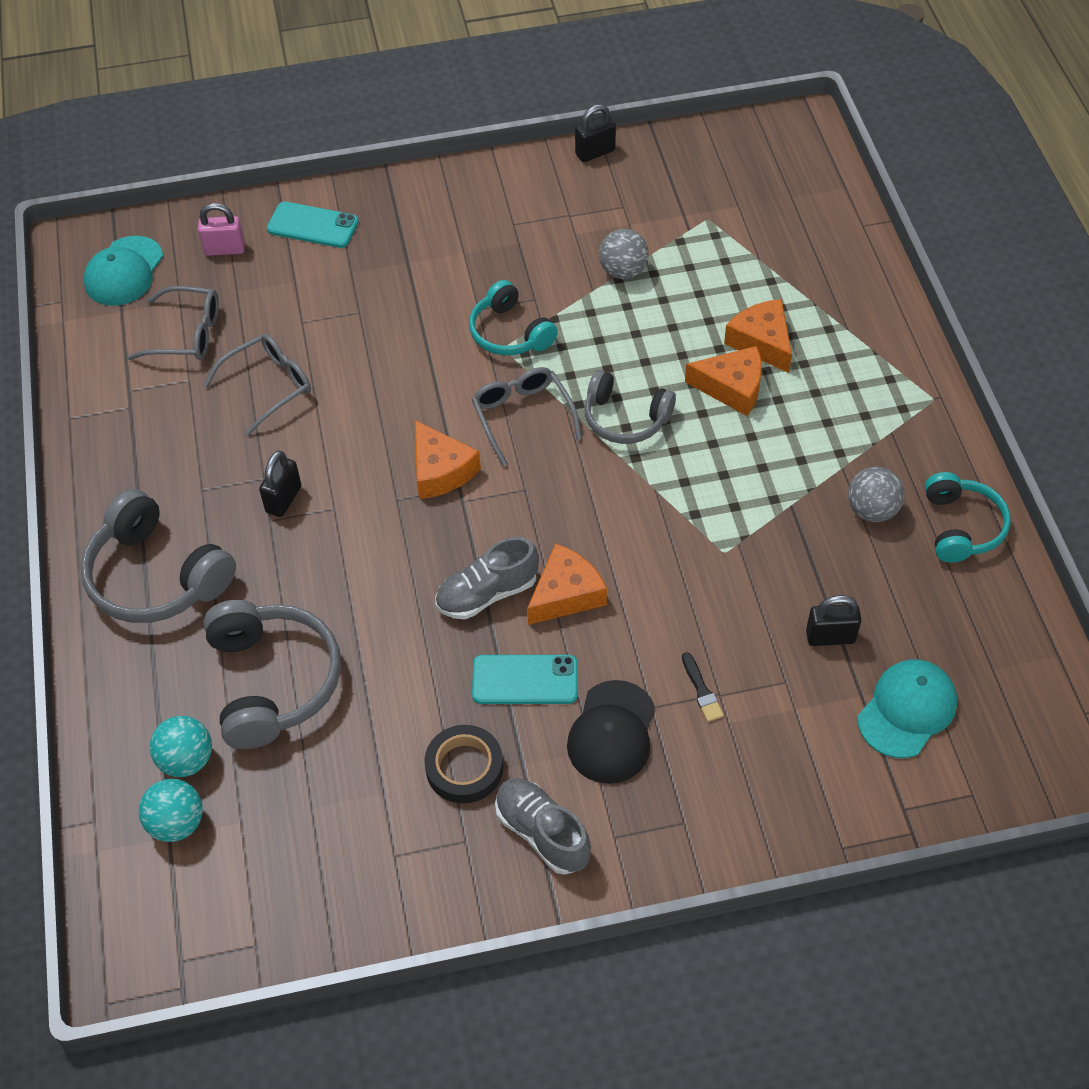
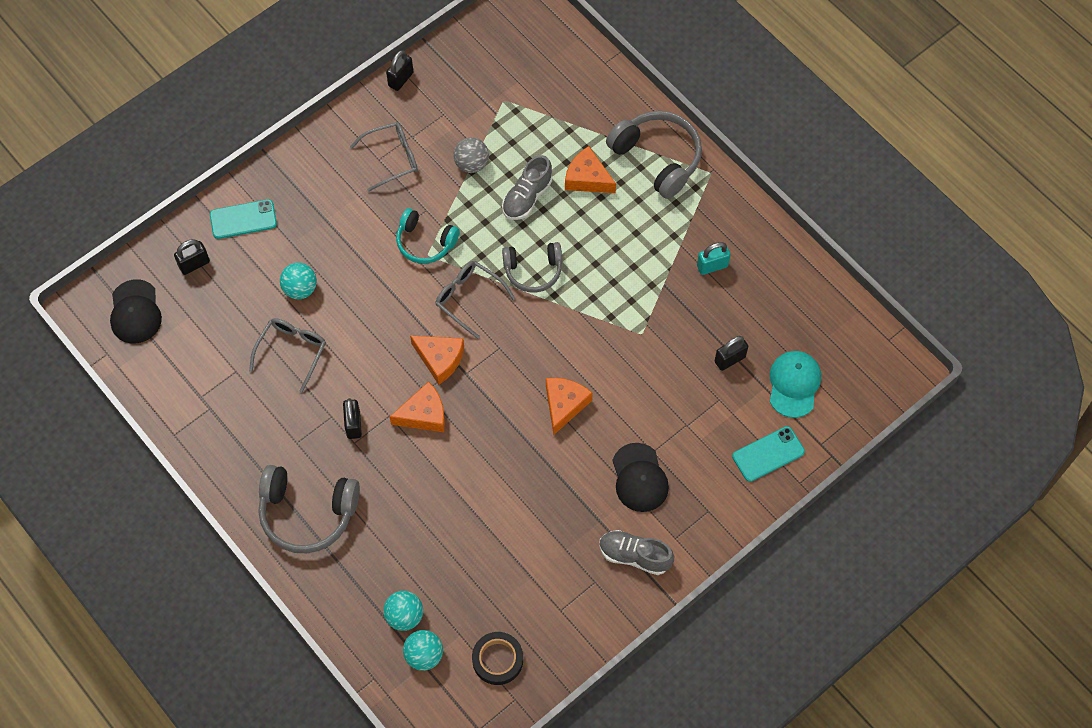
camera: 30 degrees left, 10 degrees up
(124, 271) = (135, 312): turquoise cap -> black cap
(187, 334) = (212, 339): grey glasses -> grey glasses (392, 158)
(225, 249) = (194, 264): pink padlock -> black padlock
(273, 681) = (424, 544): grey headphones -> grey headphones (657, 158)
(326, 323) = (300, 289): none -> turquoise ball
(464, 768) = (569, 540): black tape -> black tape (497, 659)
(487, 593) = (517, 427): grey shoe -> grey shoe (527, 197)
(525, 680) = (572, 470): turquoise phone -> turquoise phone (768, 454)
(701, 690) = (675, 428): black brush -> none
(732, 387) = (586, 219): orange cheese -> orange cheese (424, 414)
(872, 510) = (712, 266): grey ball -> turquoise padlock
(961, 526) = (768, 253): turquoise headphones -> none

